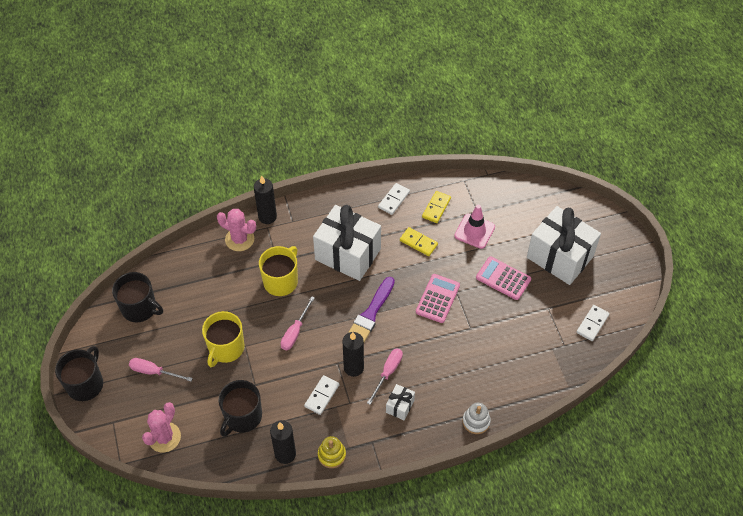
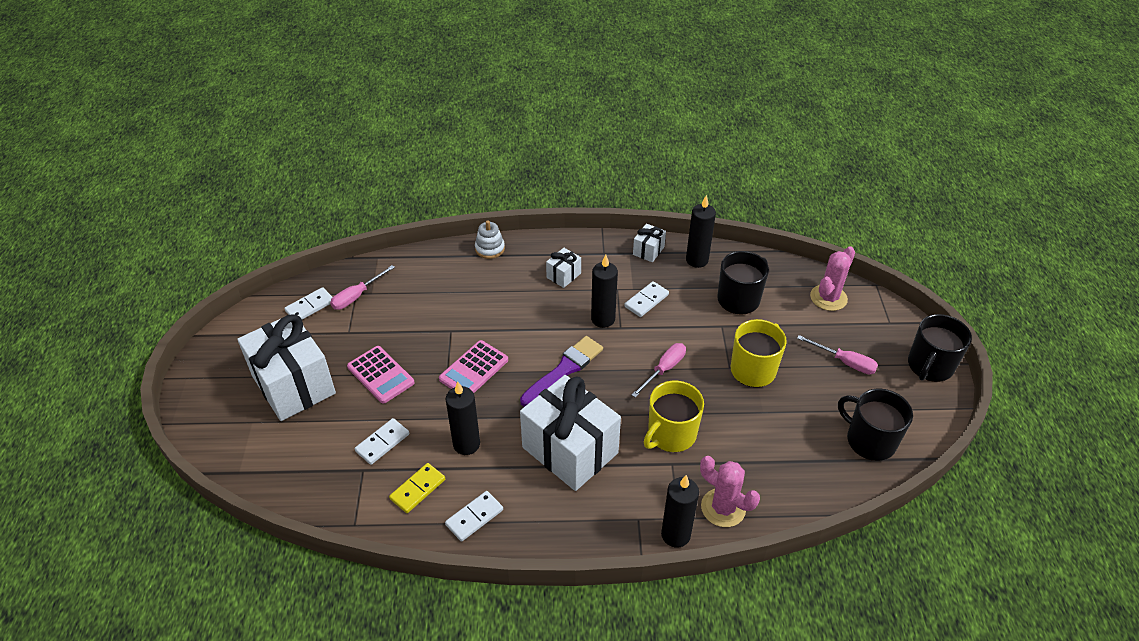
camera: 165 degrees left, 10 degrees down
(331, 455) = (648, 251): yellow stacking toy -> white gift
(388, 373) = (565, 307): pink screwdriver -> pink screwdriver (357, 296)
(418, 243) = (466, 444): yellow domino -> black candle
(474, 231) = (382, 442): pink traffic cone -> white domino

